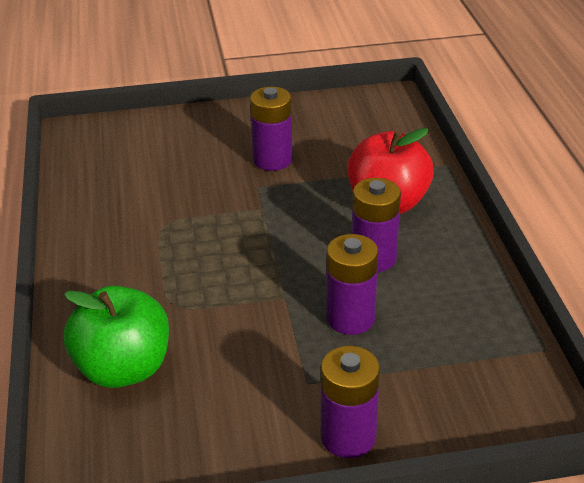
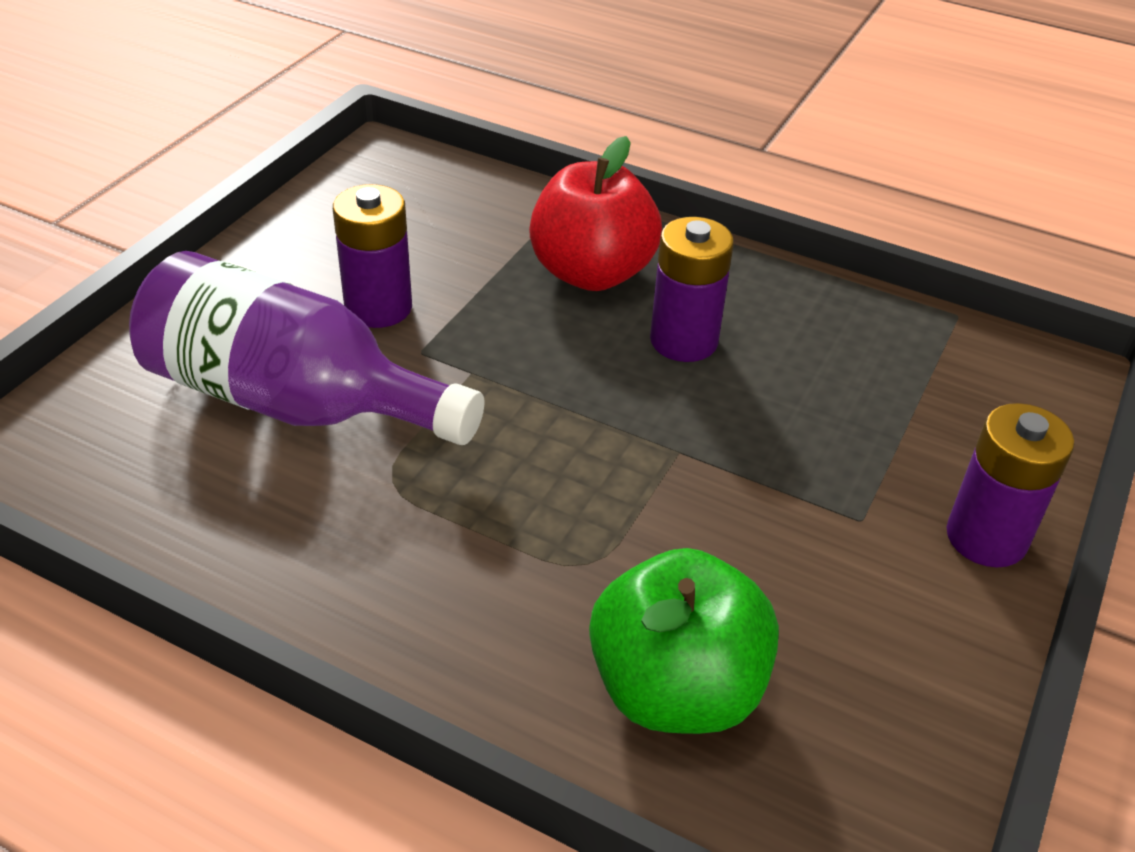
camera: 55 degrees left, 5 degrees up
(182, 174) = (294, 401): none -> purple bottle
(350, 318) = (777, 420): purple battery -> none

